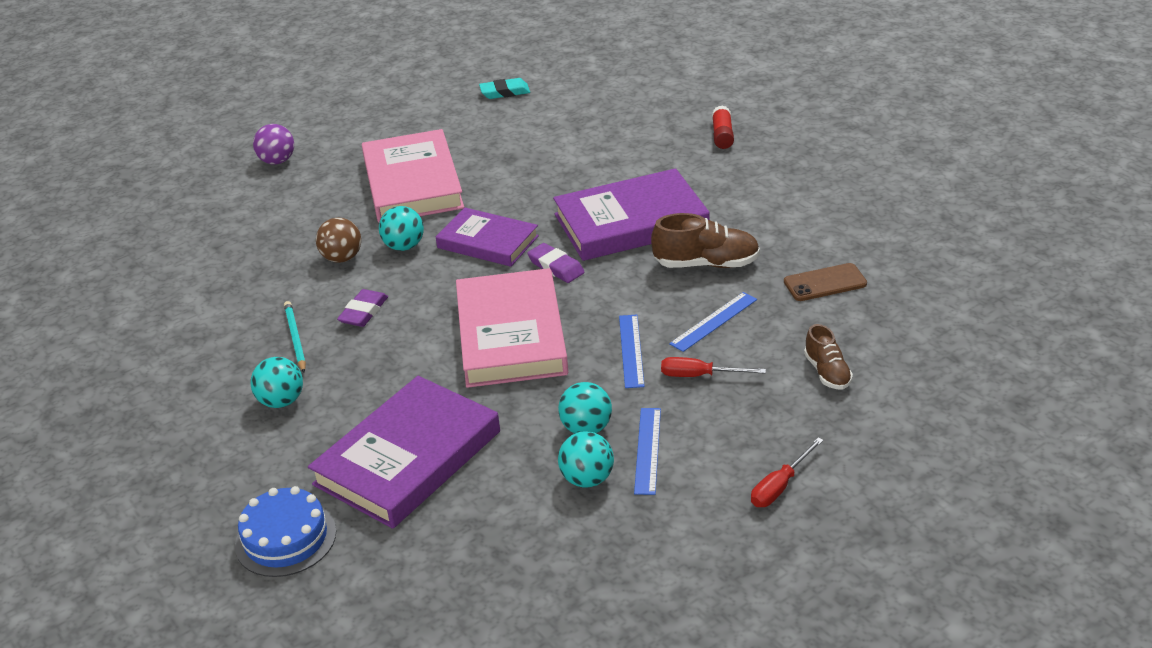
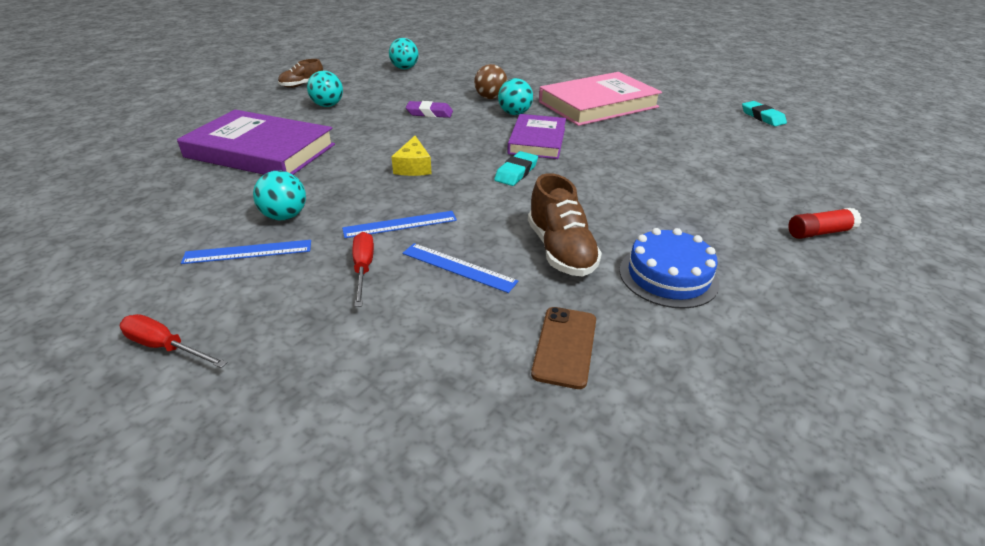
camera: 70 degrees right, 0 degrees up
(277, 161) = (591, 65): purple ball -> none
(285, 538) = (188, 127): blue cake -> blue cake (668, 276)
(295, 338) = (395, 99): turquoise pencil -> none
(511, 335) = (413, 167): pink book -> yellow cheese
(556, 267) = (516, 172): purple eraser -> turquoise eraser
(587, 479) = (214, 226): turquoise ball -> turquoise ball (404, 68)
(631, 222) = (608, 198): purple book -> none
(825, 283) = (565, 346): brown phone -> brown phone turned 45 degrees clockwise
(827, 372) = (375, 367): brown shoe -> brown shoe (302, 85)

